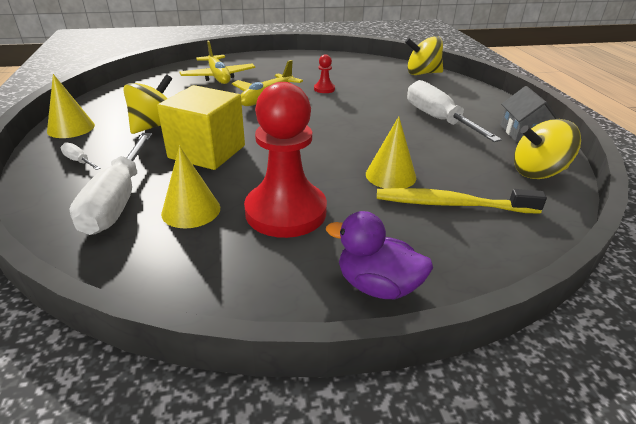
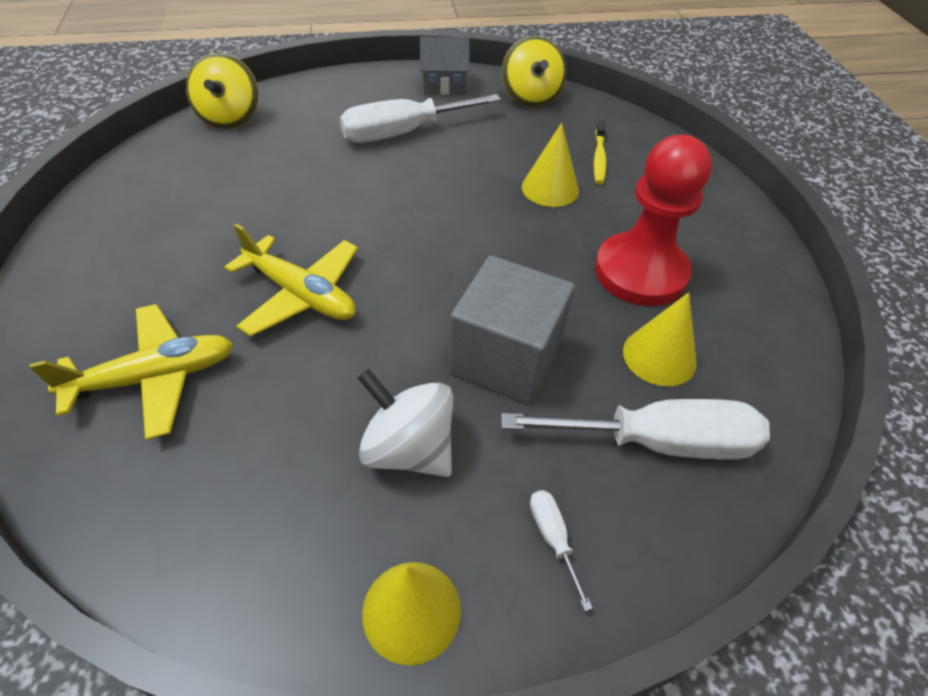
camera: 90 degrees left, 15 degrees up
(79, 161) = (553, 538): white screwdriver -> white screwdriver turned 120 degrees clockwise
(155, 126) = (408, 448): yellow spinning top -> white spinning top
(207, 152) = (506, 358): yellow cube -> grey cube
(324, 89) = (271, 224): red pawn -> none
(377, 286) = (731, 218): purple duck -> none
(451, 204) = (599, 158): yellow toothbrush -> yellow toothbrush, size x0.60

